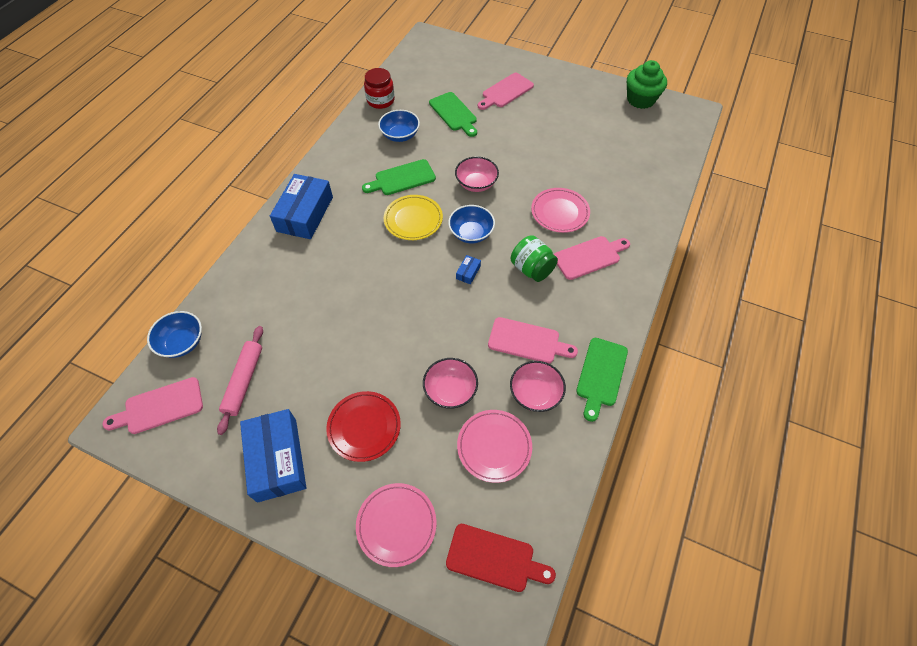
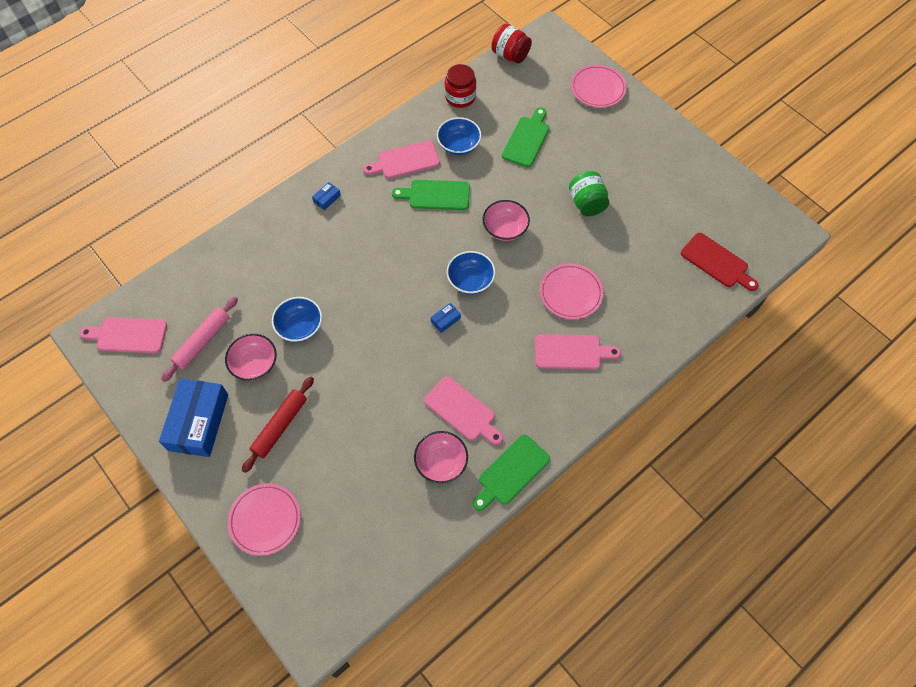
camera: 25 degrees right, 5 degrees up
(182, 342) = (168, 284): blue bowl -> blue bowl (300, 327)
(305, 214) = (327, 198): blue box -> blue box, size x0.40
(364, 427) = (280, 426): red plate -> red rolling pin
(405, 59) = (510, 55): none -> red jar
(413, 219) = (423, 244): yellow plate -> none
(450, 390) = (368, 426): pink bowl -> pink bowl (254, 364)
(454, 113) = (526, 139): green cutting board -> green cutting board turned 150 degrees counterclockwise
(494, 446) = (379, 493): pink plate -> pink plate (597, 88)
(494, 558) = (328, 584): red cutting board -> red cutting board (717, 262)
(506, 92) = (595, 132): pink cutting board -> pink cutting board (405, 161)
(532, 269) = (507, 341): green jar -> green jar (587, 203)
(640, 99) = (738, 195): green cupcake -> none

